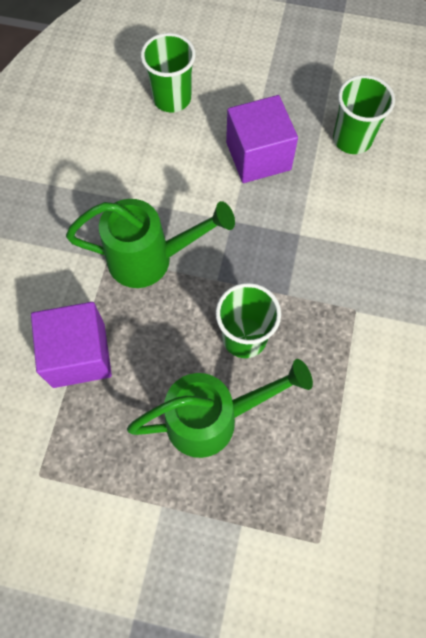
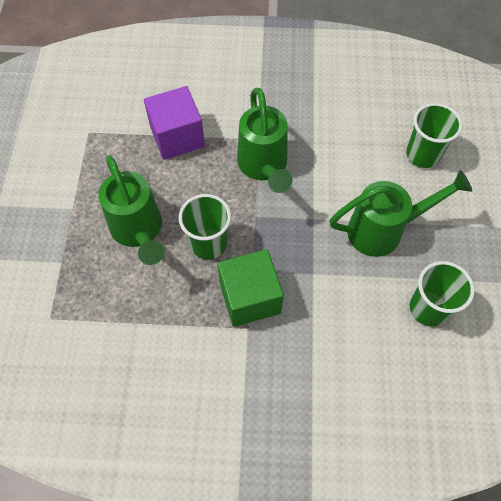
camera: 80 degrees right, 5 degrees down
(258, 156) = (384, 230): purple cube -> green watering can
(320, 302) = (250, 297): none -> green cube

